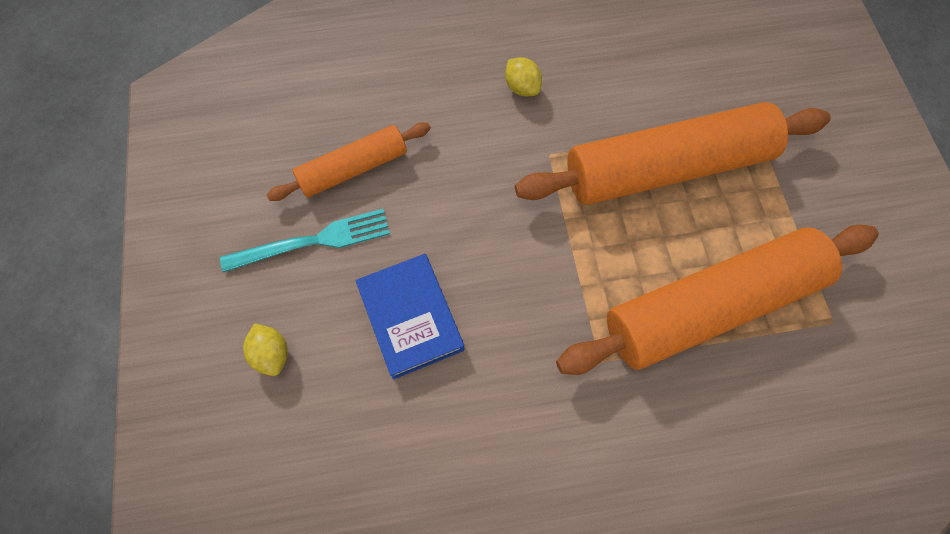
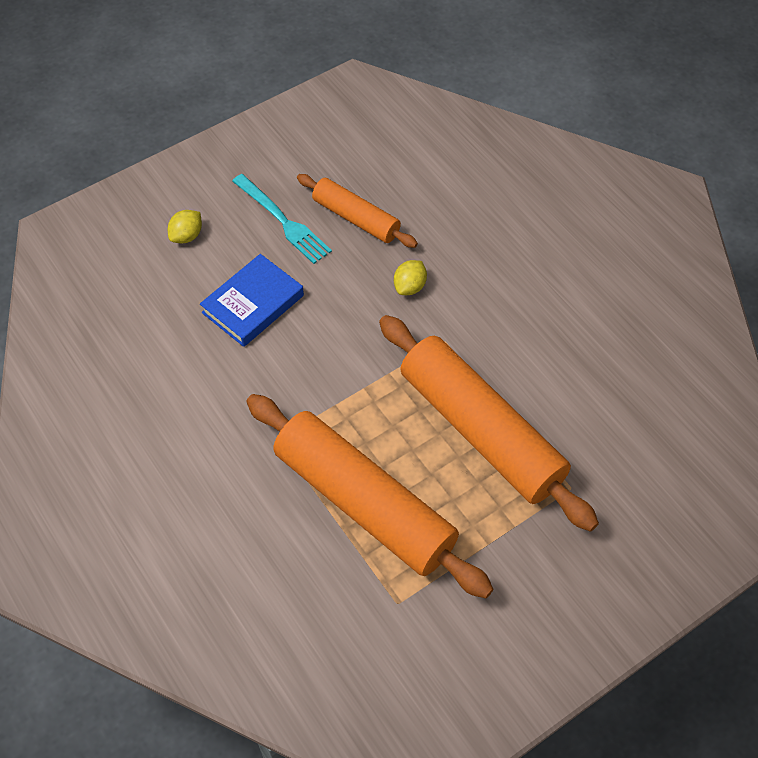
camera: 65 degrees right, 10 degrees down
(522, 87) = (499, 297): yellow lemon -> yellow lemon (410, 287)

